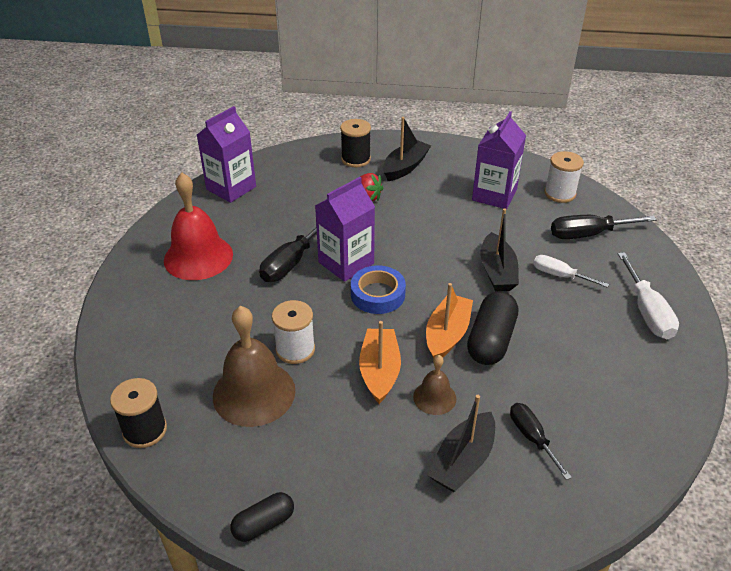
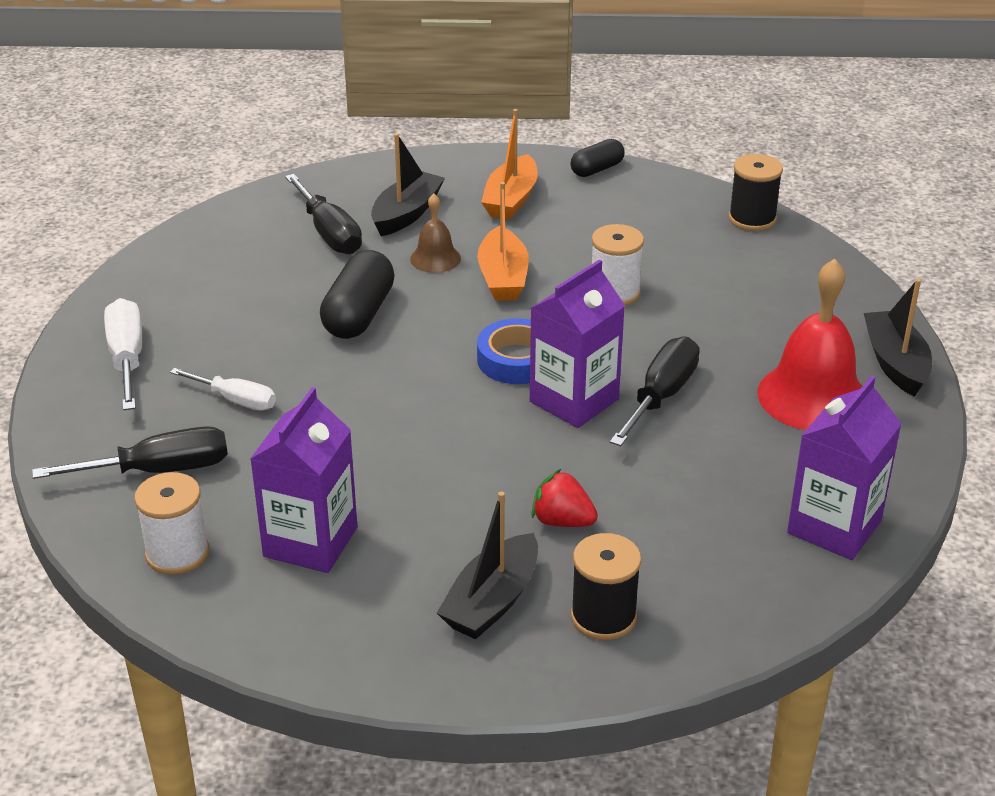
camera: 175 degrees right, 5 degrees down
(254, 393) = (648, 252): brown bell -> none
(447, 334) = (417, 318): orange boat -> orange boat (511, 200)
(497, 272) = (333, 400): black boat -> black boat (895, 363)
(532, 438) = (329, 233): black screwdriver -> black screwdriver, size x1.50

